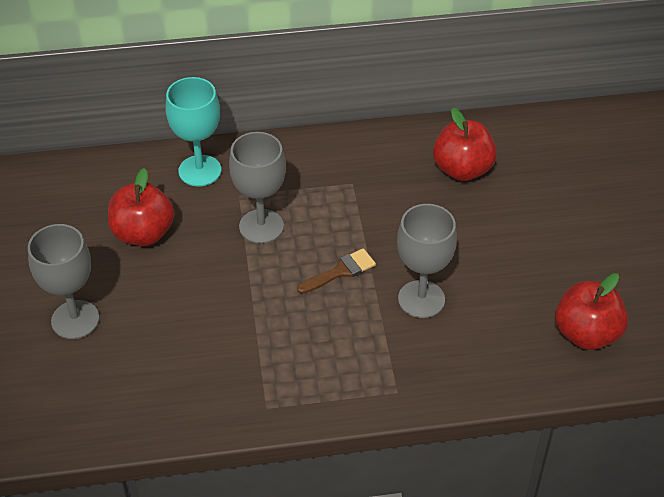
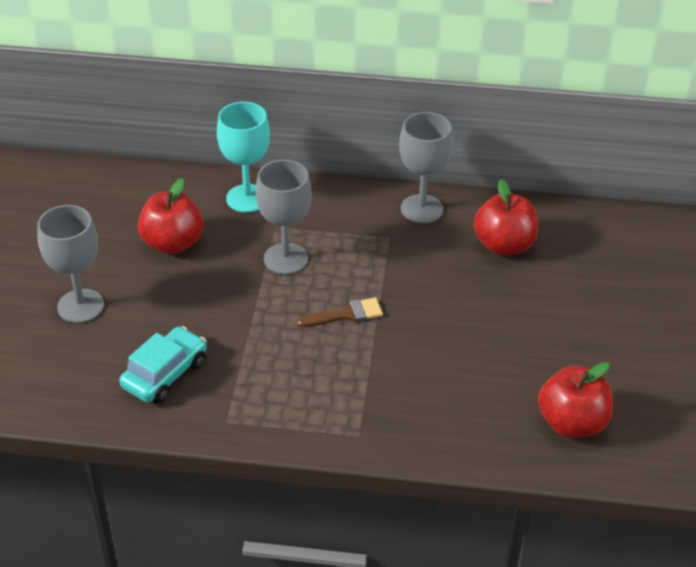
camera: 15 degrees right, 5 degrees down
(187, 372) = (165, 374): none -> turquoise car
(421, 299) = (416, 356): grey goblet -> grey goblet (422, 209)

